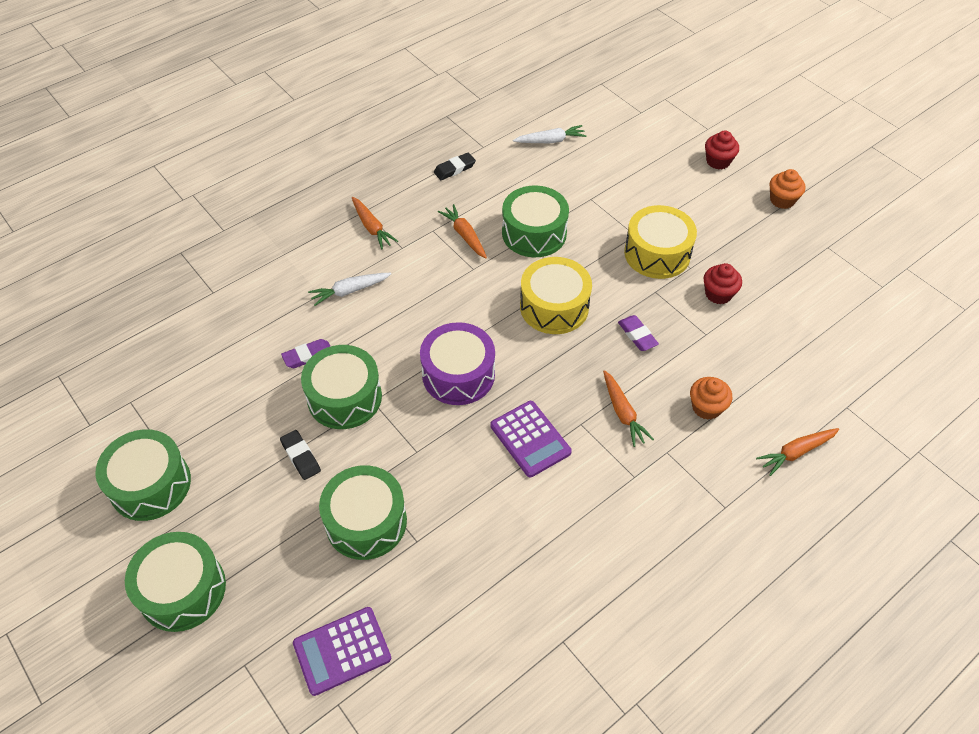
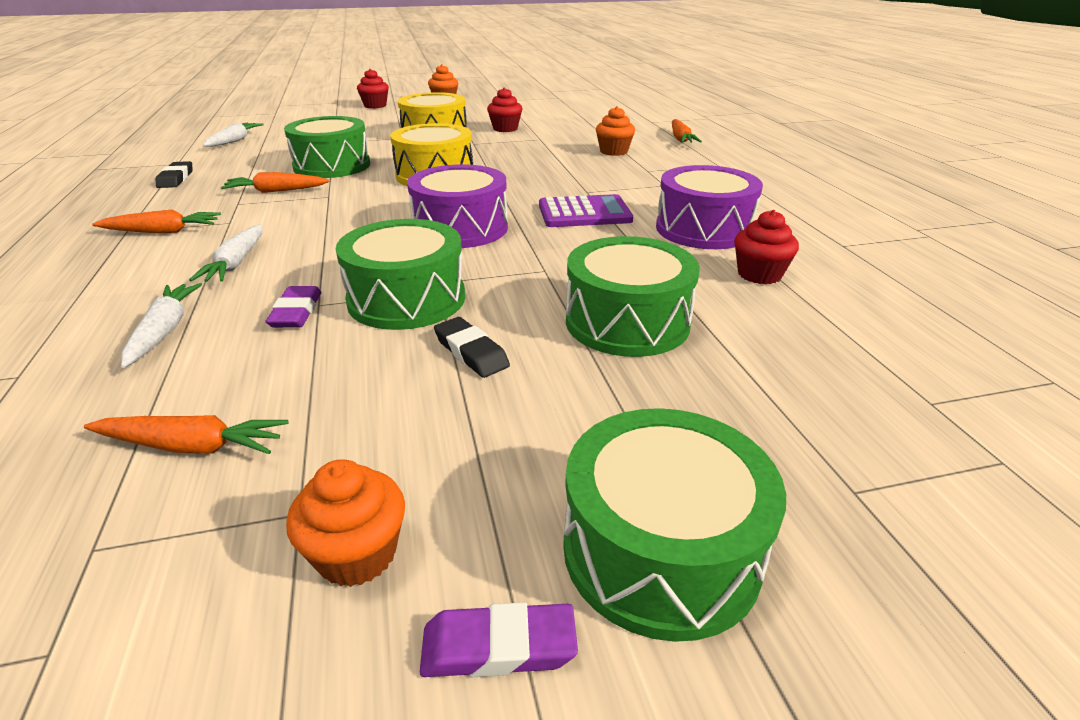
camera: 65 degrees left, 20 degrees down
(150, 484) = (357, 554): green drum -> orange cupcake
(267, 315) = (164, 331): none -> white carrot
(301, 456) = (471, 352): black eraser -> black eraser turned 60 degrees clockwise
(342, 651) = (838, 381): purple calculator -> none
(472, 586) = (759, 274): none -> red cupcake
(541, 531) = (703, 229): none -> purple drum
(623, 412) = (590, 175): orange carrot -> orange carrot (192, 446)
(637, 335) = (512, 156): purple eraser -> purple eraser (498, 647)

